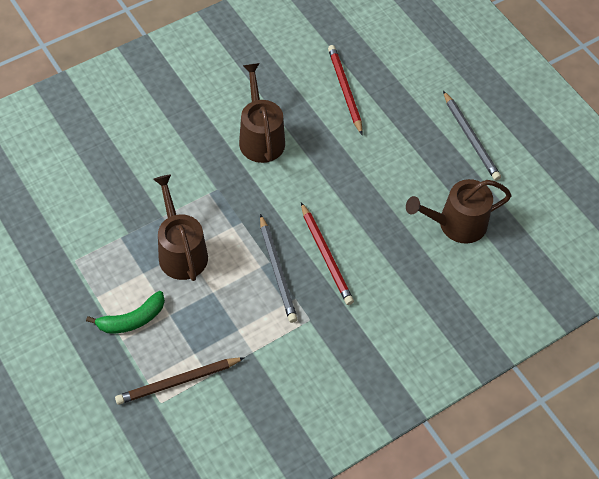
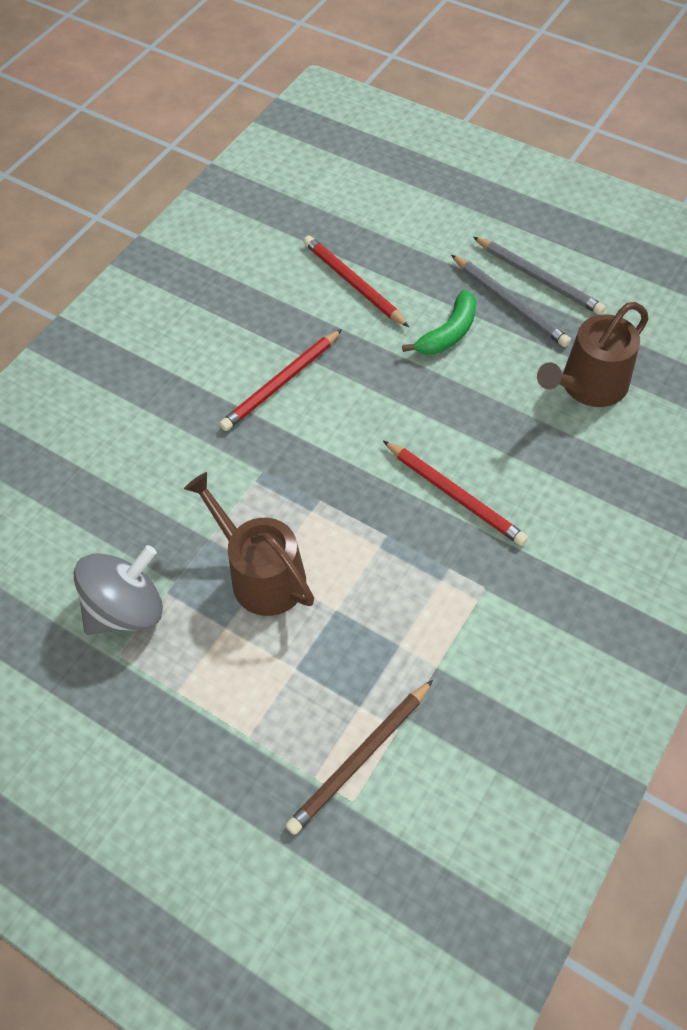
camera: 20 degrees left, 0 degrees up
(92, 237) = (126, 609): none -> grey spinning top
(132, 319) = (246, 700): green banana -> green banana (448, 333)
(260, 138) = (282, 383): brown watering can -> red pencil
(277, 270) = (404, 542): grey pencil -> grey pencil (510, 303)

